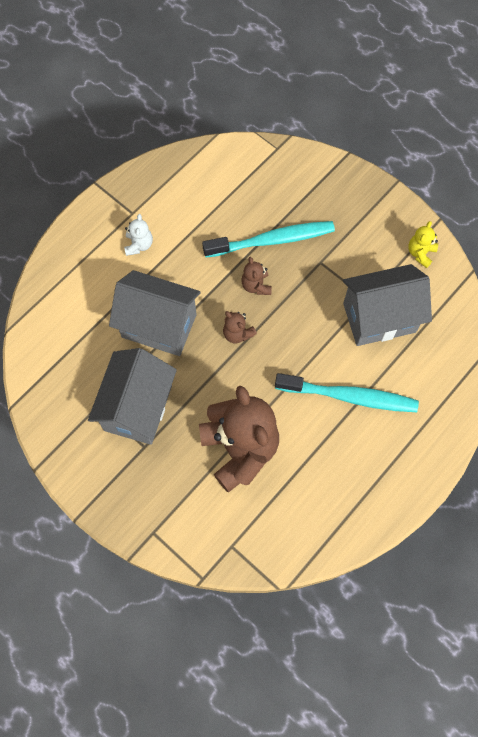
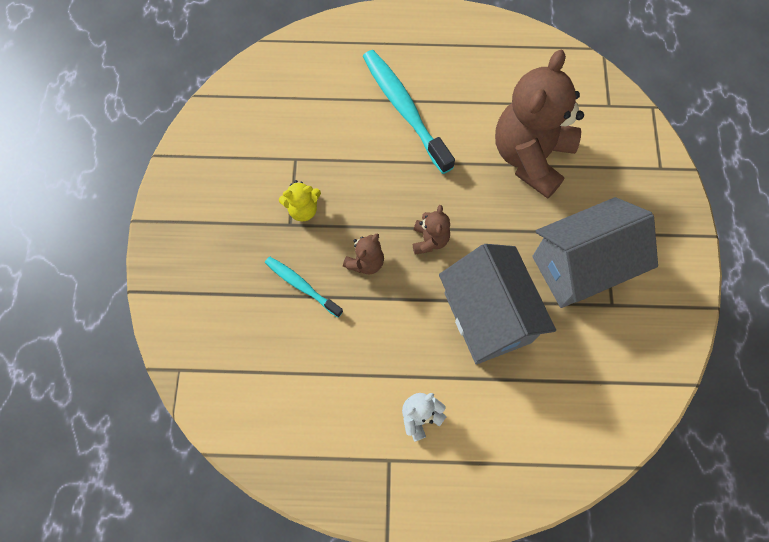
camera: 130 degrees left, 0 degrees up
(272, 240) = (301, 285): turquoise toothbrush -> turquoise toothbrush, size x0.55
(379, 317) = (307, 136): grey house -> none
(420, 253) = (208, 147): yellow teddy bear -> yellow teddy bear (303, 209)

